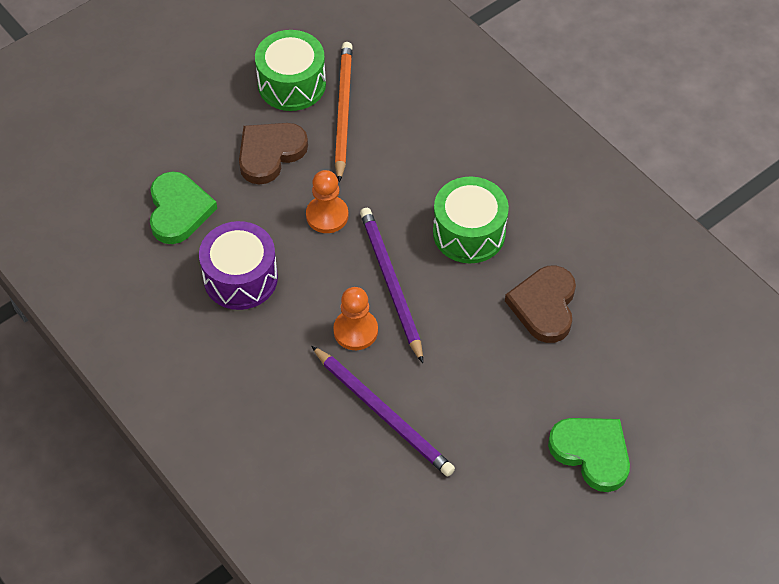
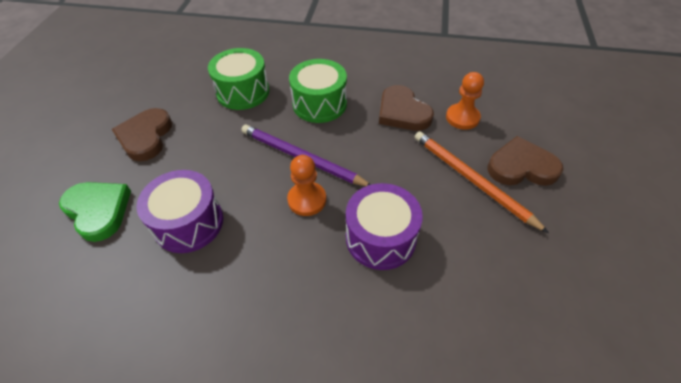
camera: 40 degrees left, 5 degrees down
(292, 84) = (129, 94): green drum -> green drum (243, 92)
(327, 215) = (220, 147): orange pawn -> orange pawn (462, 118)
(343, 111) = (178, 90): orange pencil -> orange pencil (471, 180)
(383, 413) = (380, 238): purple pencil -> purple drum
(592, 453) = (521, 167): green heart -> brown heart

